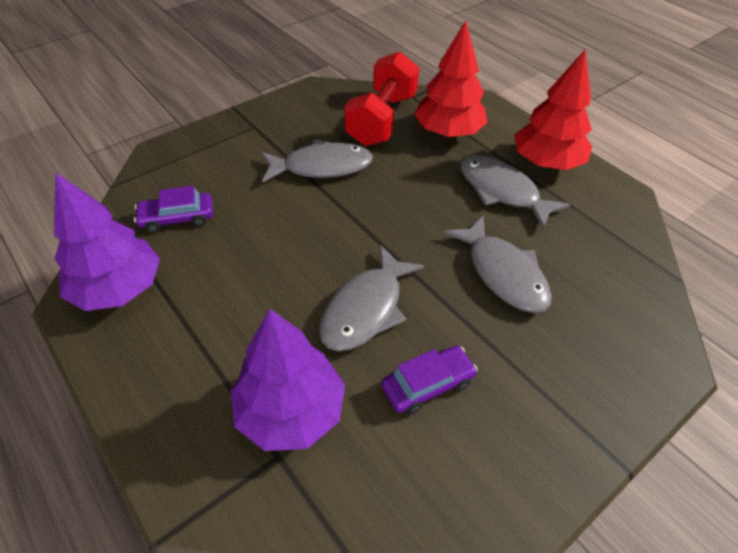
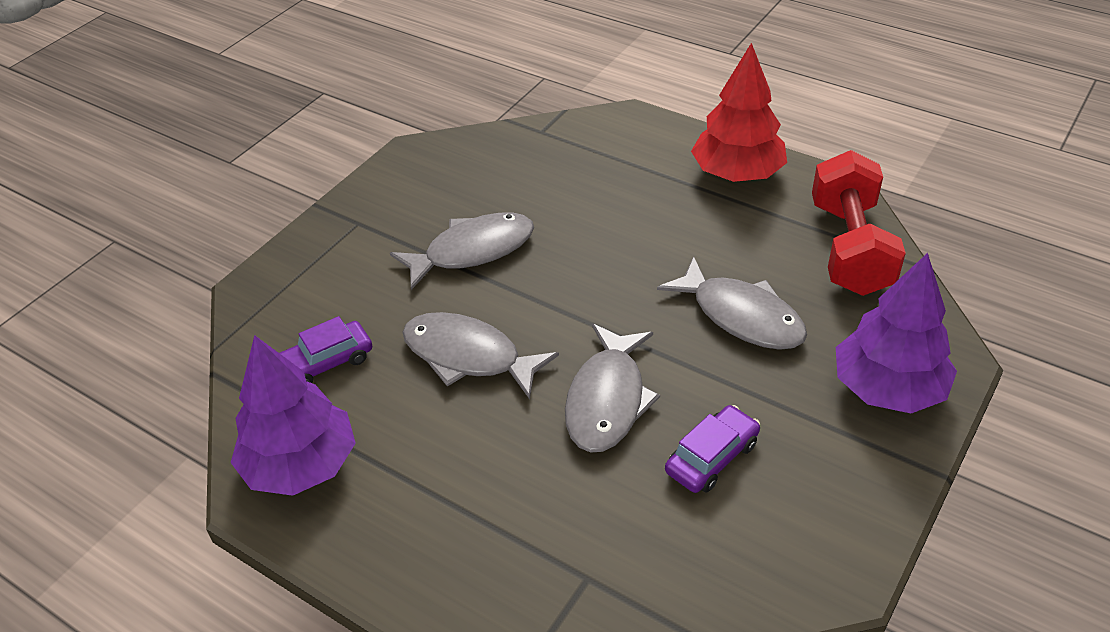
camera: 15 degrees left, 5 degrees down
(291, 411) = (578, 530): purple tree -> purple tree (888, 388)
(382, 120) = (517, 171): red dumbbell -> red dumbbell (849, 248)
(448, 132) = (606, 166): red tree -> none
(502, 191) = (701, 222): grey fish -> grey fish (468, 356)

